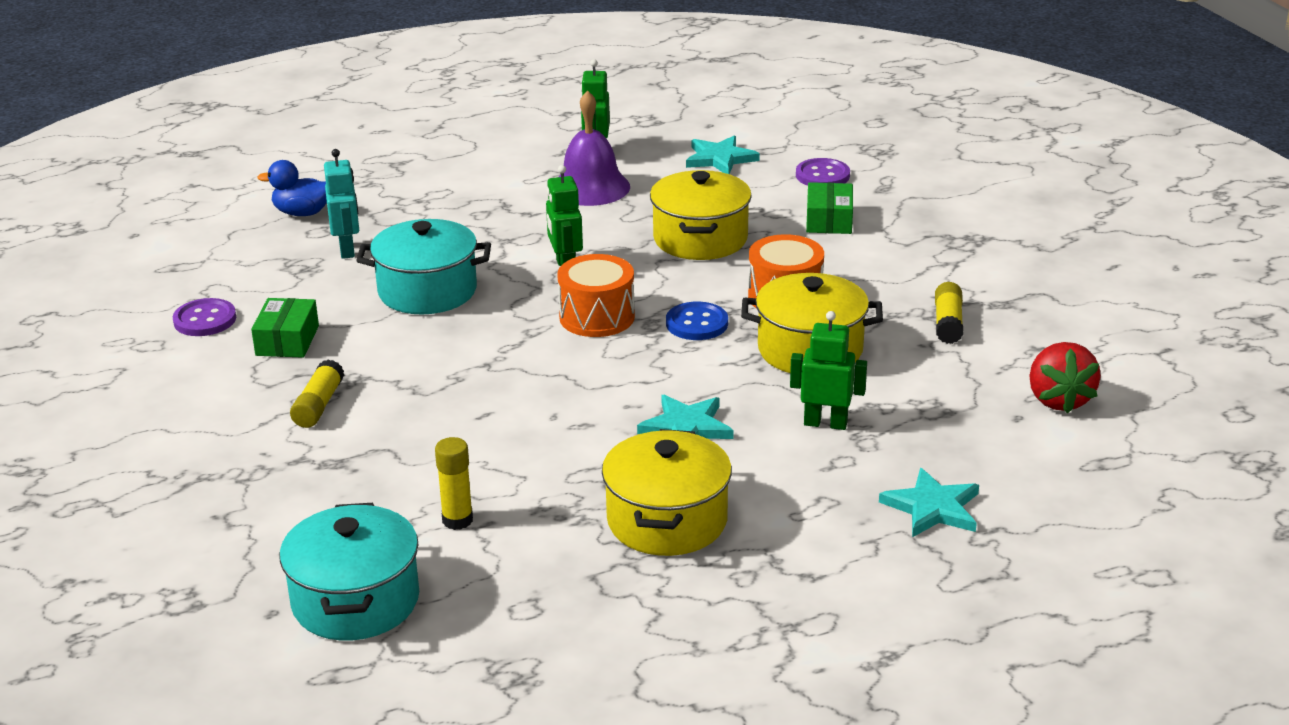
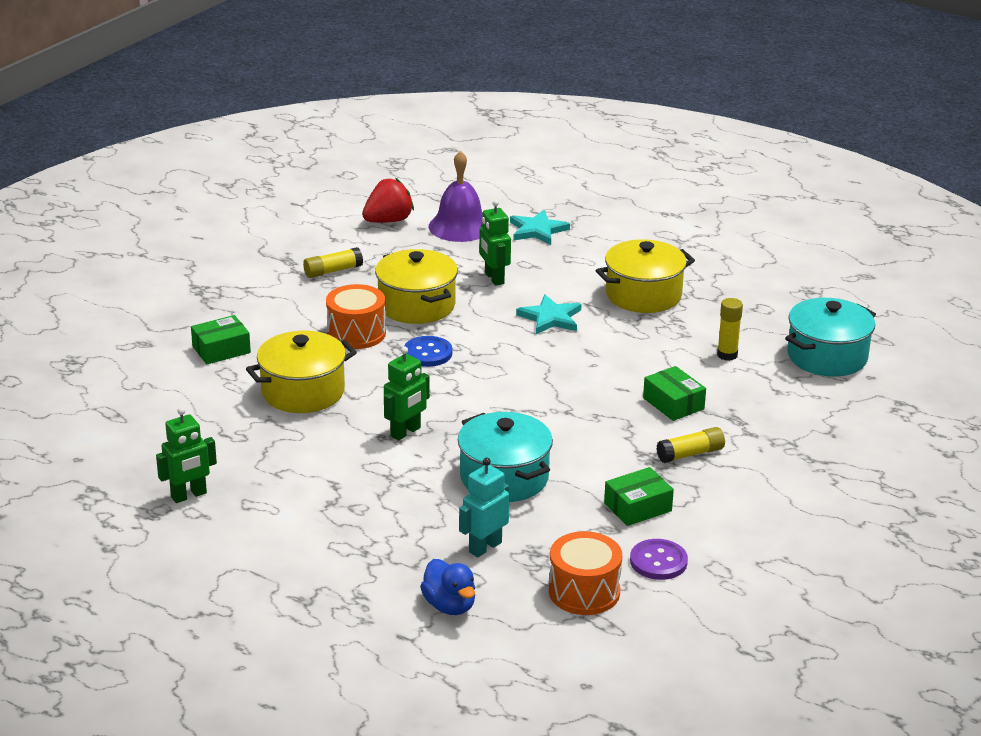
camera: 125 degrees left, 0 degrees up
(414, 435) = (673, 403): none -> green box
(590, 187) = (259, 473): purple bell -> purple bell (460, 226)
(597, 317) = (461, 393): orange drum -> orange drum (584, 592)
(720, 159) = (147, 430): turquoise star -> none
(822, 175) = (141, 374): purple button -> none

